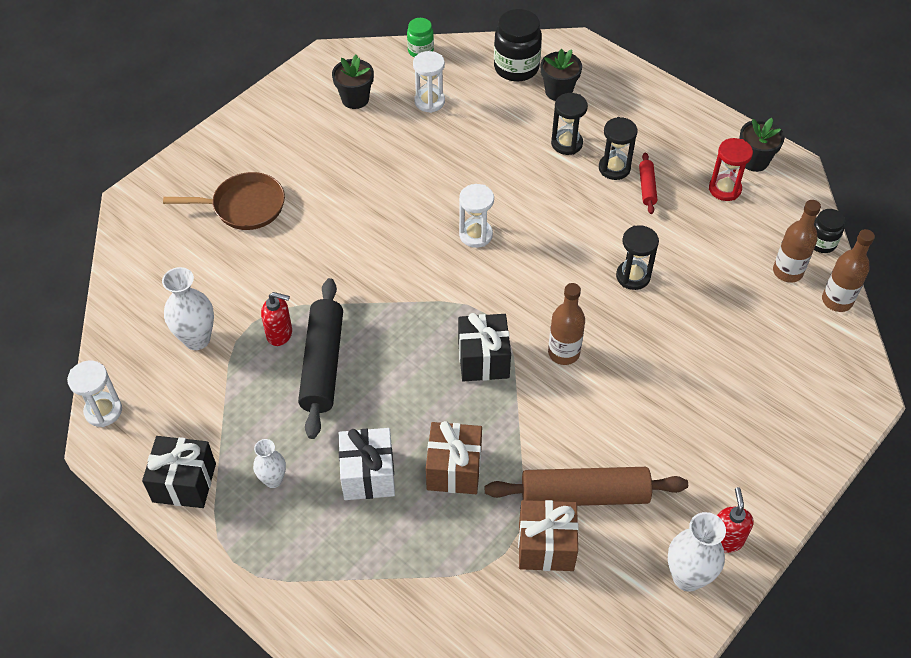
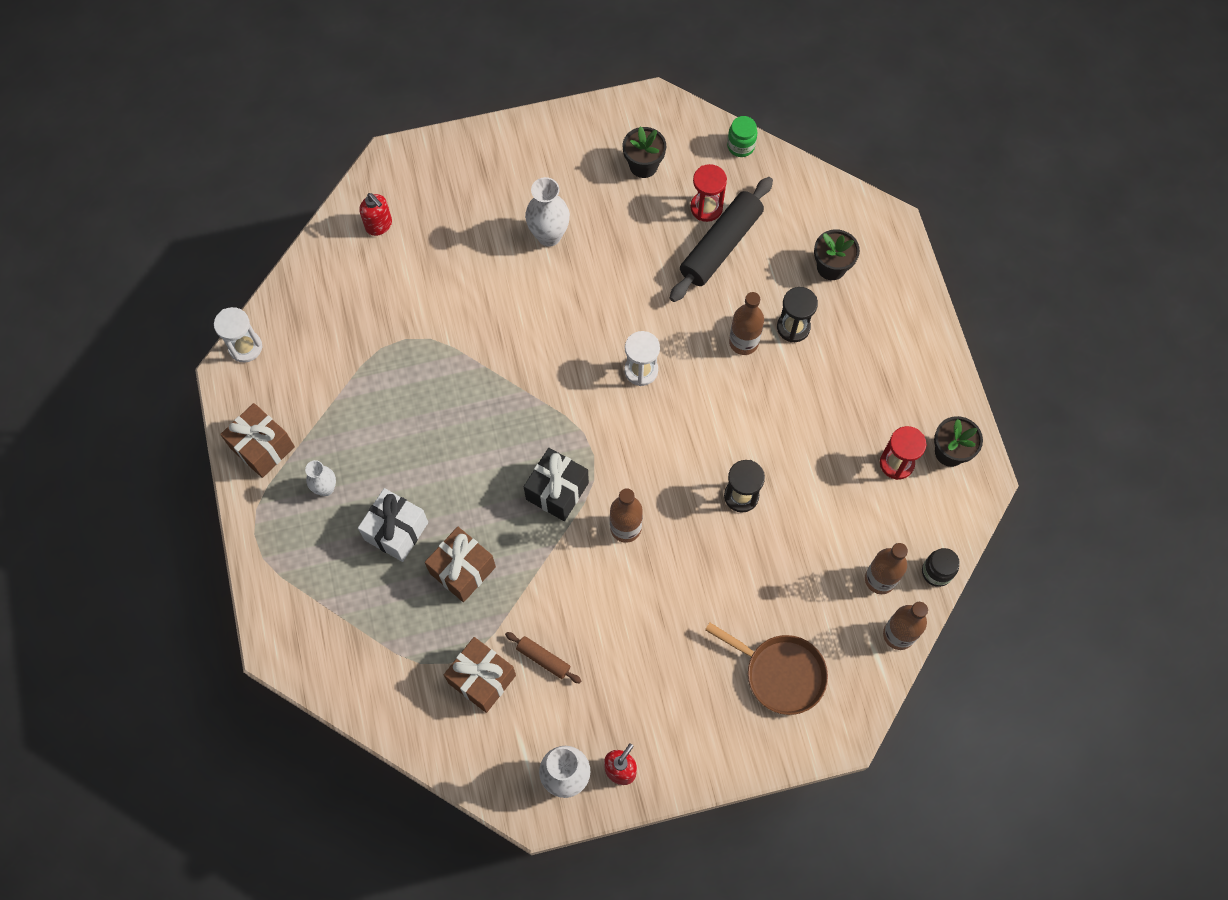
camera: 35 degrees right, 15 degrees up
(184, 483) = (262, 447): black gift -> brown gift
(197, 339) = (353, 327): white vase -> white vase (549, 236)
(244, 206) = (473, 222): brown pan -> brown pan (780, 673)
(280, 334) = (417, 364): red soap dispenser -> red soap dispenser (379, 225)
(322, 364) = (431, 412): black rolling pin -> black rolling pin (720, 245)
(429, 102) = (706, 207): white hourglass -> red hourglass
(516, 68) = (813, 217): black jar -> none
(538, 173) = (743, 342): none -> brown bottle
(584, 495) = (543, 659): brown rolling pin -> brown rolling pin, size x0.48
(614, 168) = (814, 379): black hourglass -> none
(647, 187) = (828, 417): red rolling pin -> none

